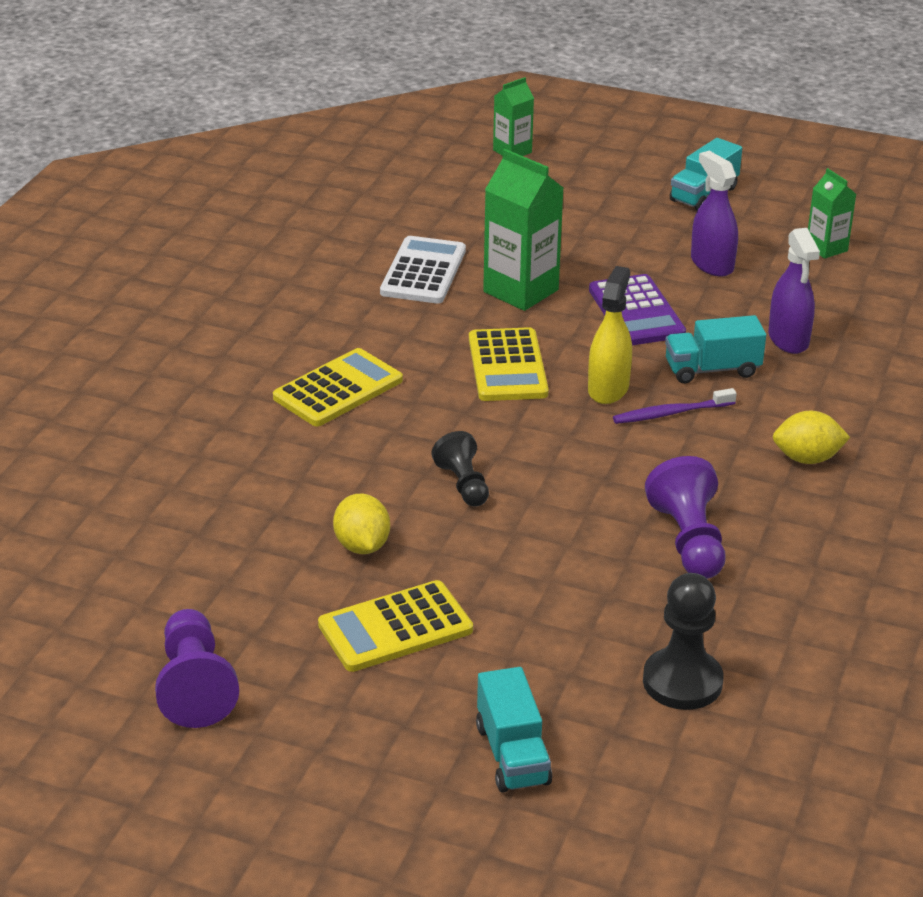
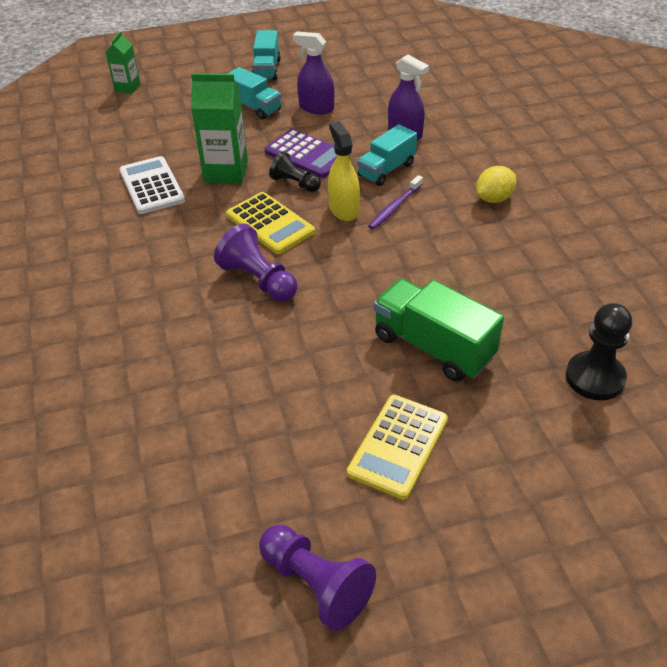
camera: 35 degrees left, 10 degrees up
(338, 389) = (179, 292): yellow calculator -> none
(362, 546) = (313, 398): yellow lemon -> none
(463, 484) = (329, 317): black pawn -> black pawn (295, 183)
(512, 754) = (566, 494): turquoise truck -> turquoise truck (254, 107)
(540, 565) = (433, 347): none -> green truck
(689, 541) = (494, 283): purple pawn -> purple pawn (258, 280)
(826, 248) = (365, 73): green carton -> none

